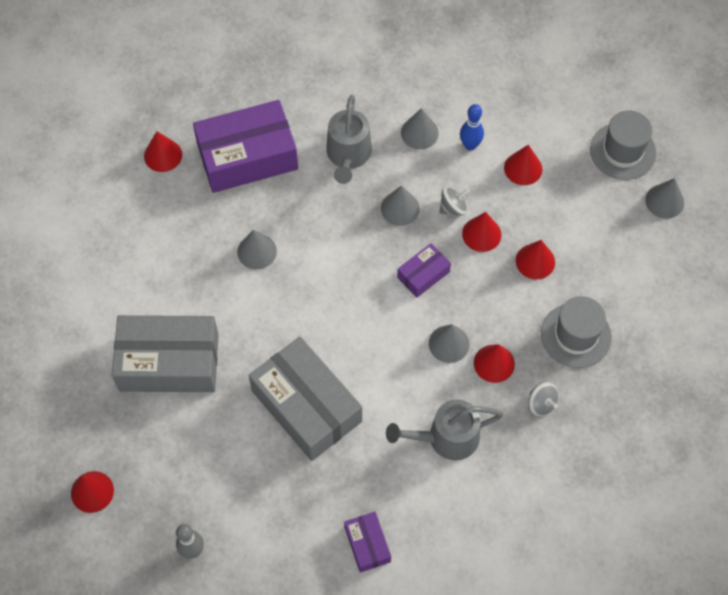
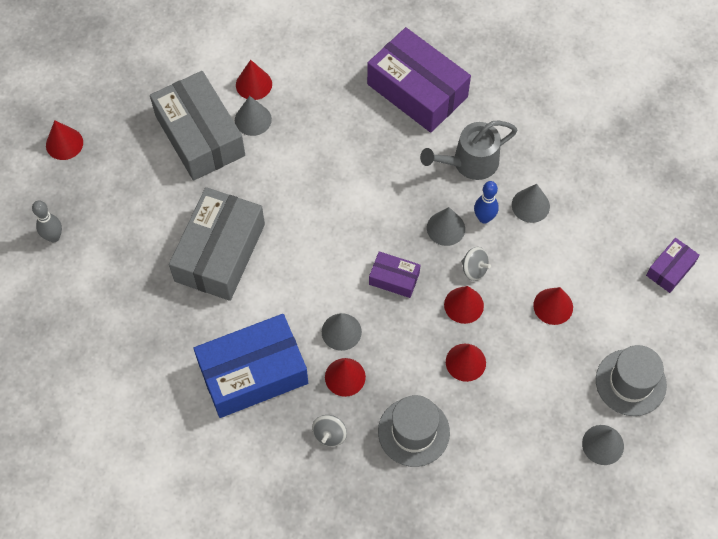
camera: 60 degrees right, 0 degrees up
(163, 155) = (377, 32): red cone -> red cone (254, 84)
(257, 251) = (335, 144): grey cone -> grey cone (253, 119)
(367, 544) = (125, 360): purple box -> purple box (670, 269)
(446, 438) = (253, 373): grey watering can -> blue box
(470, 145) = (546, 251): blue bowling pin -> blue bowling pin (484, 218)

